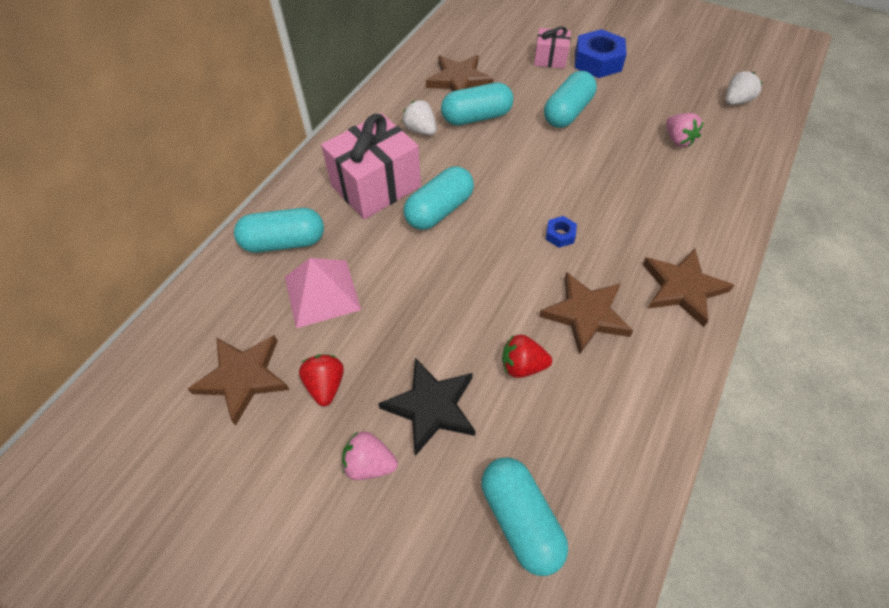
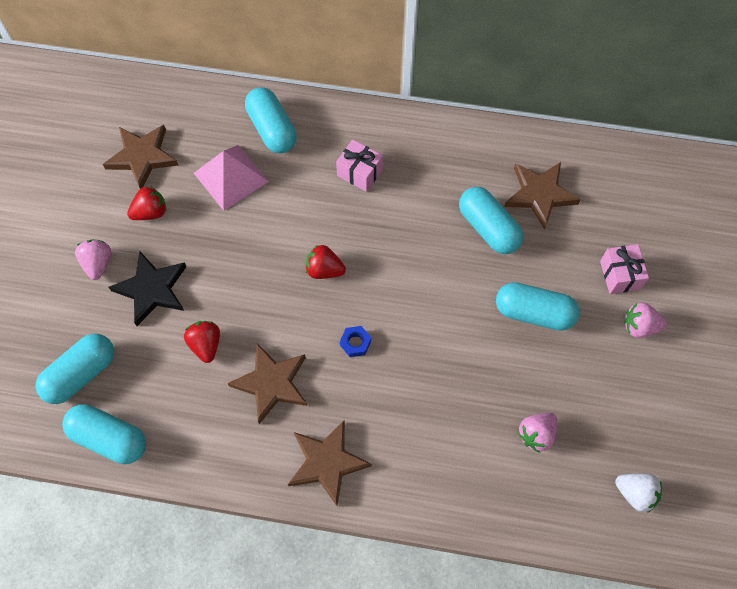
camera: 70 degrees right, 10 degrees up
(376, 186) = (359, 173): pink gift -> pink gift, size x0.53
(420, 130) = (448, 184): white strawberry -> none
(439, 210) = (349, 233): turquoise capsule -> turquoise capsule (109, 438)
(471, 239) = (324, 270): none -> red strawberry
(597, 61) = (639, 326): blue nut -> pink strawberry

